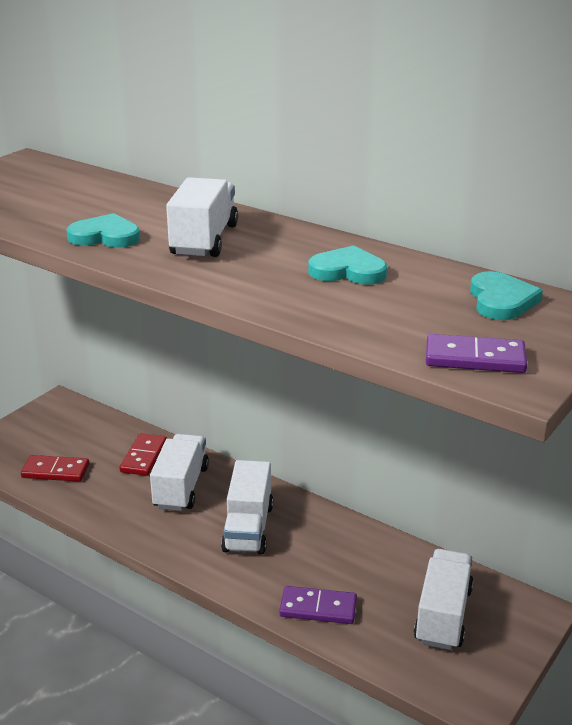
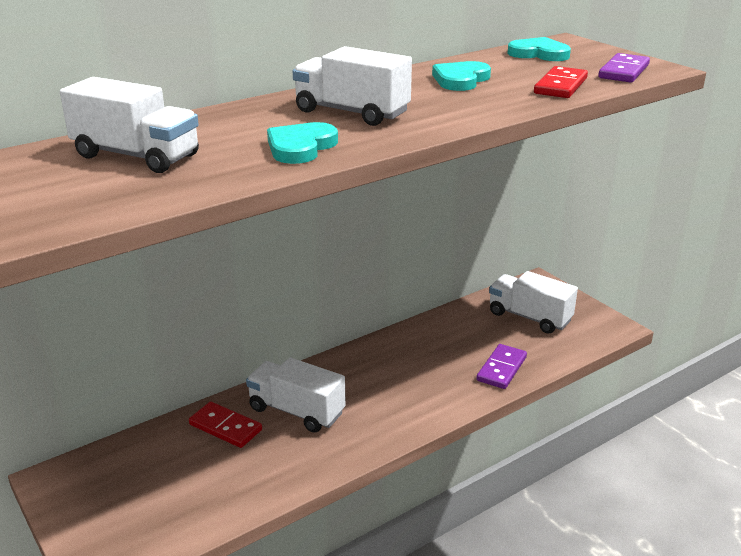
camera: 70 degrees left, 0 degrees up
(55, 471) = (201, 499): red domino -> red domino (561, 86)
(248, 528) = (383, 383): white truck -> white truck (136, 156)

